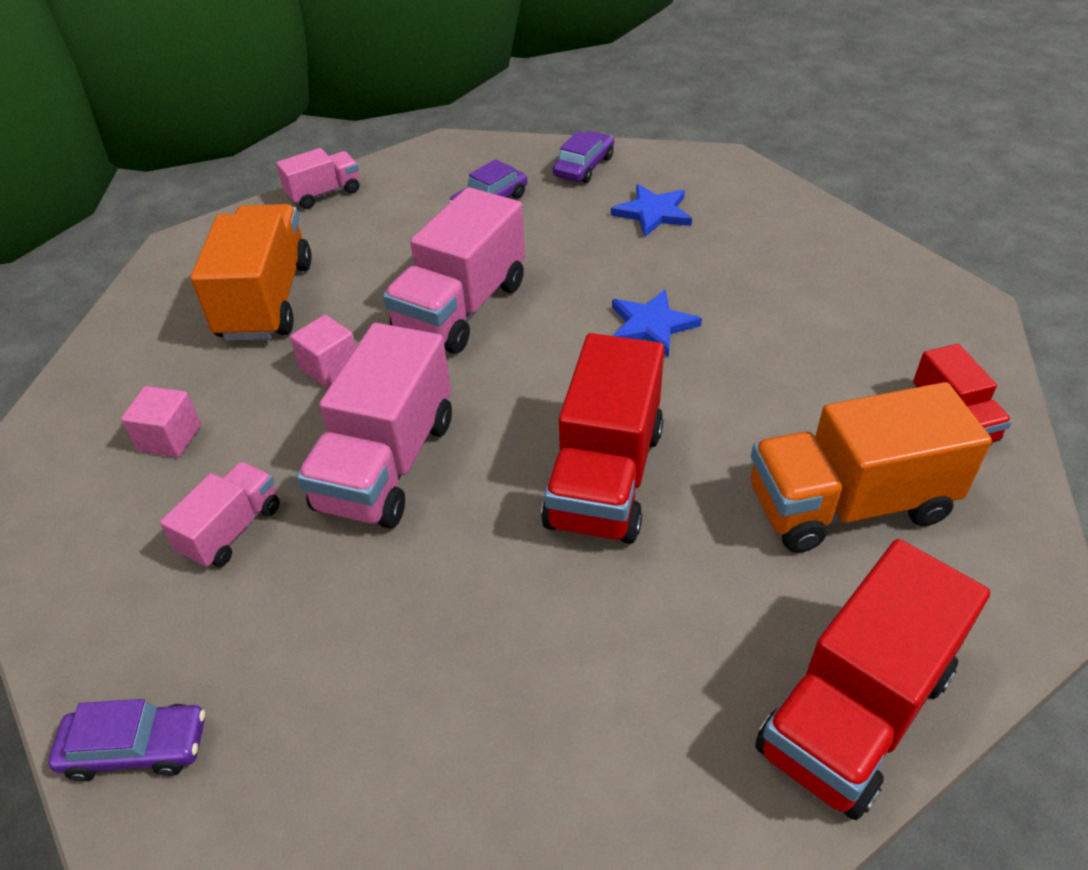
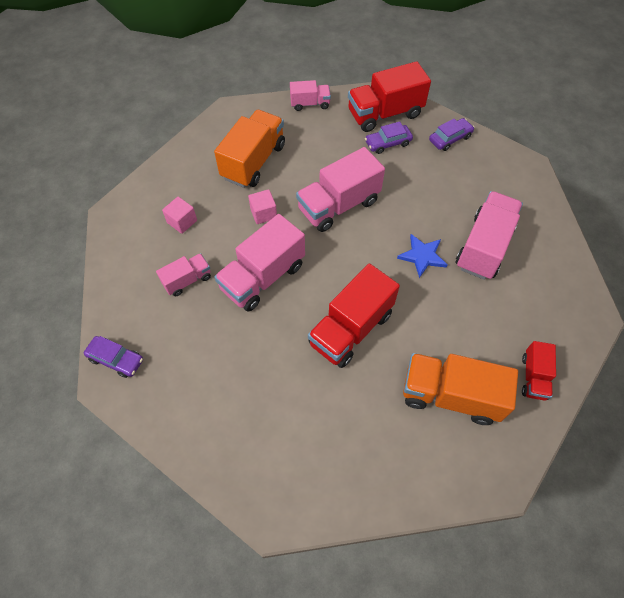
camera: 25 degrees right, 15 degrees up
(653, 213) = (467, 186): blue star -> none
(737, 278) = (484, 247): none -> pink truck
(855, 712) = (386, 487): red truck -> red truck (385, 114)

